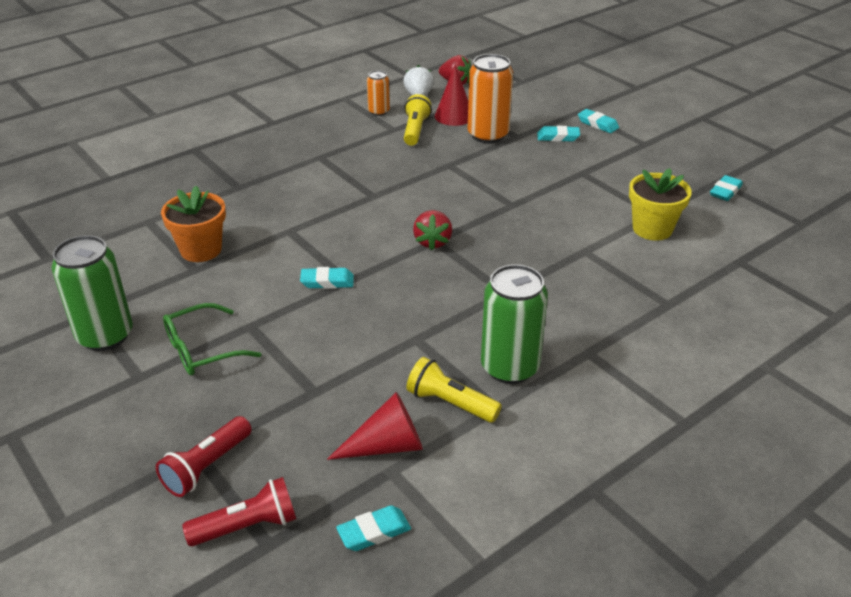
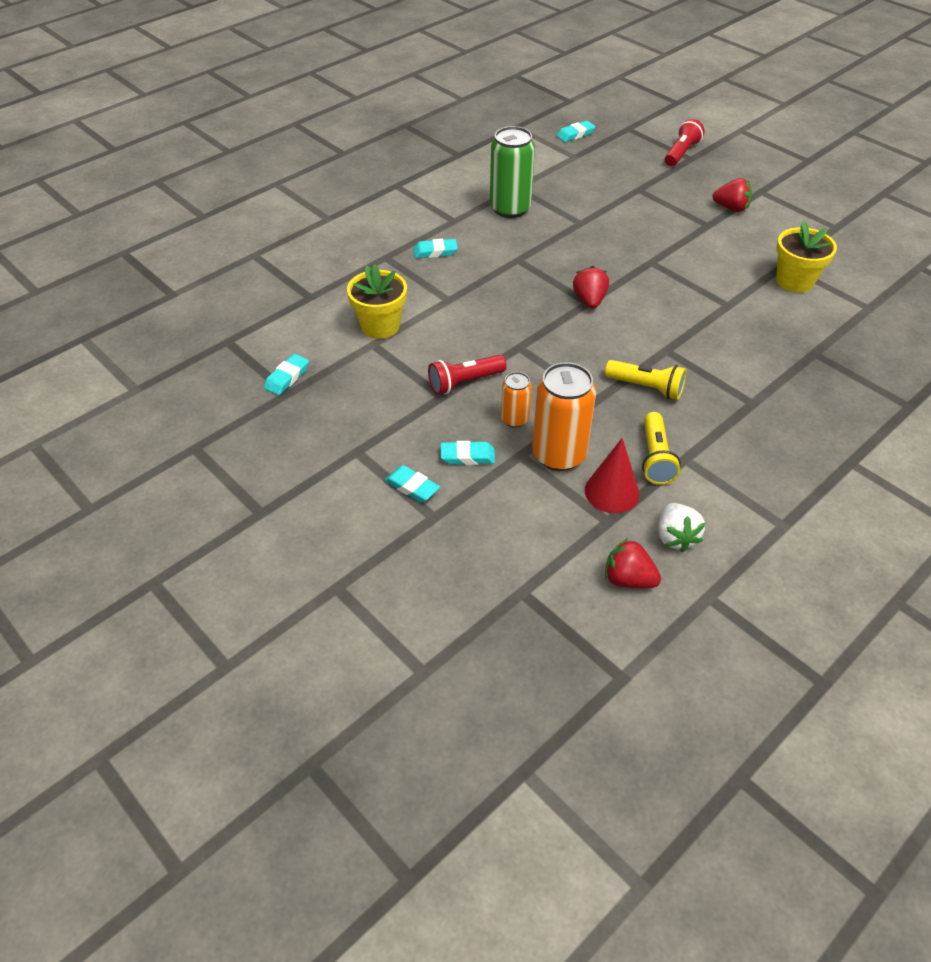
camera: 175 degrees right, 10 degrees up
(105, 336) = (808, 213): green can -> none
(201, 250) = (794, 281): orange flower pot -> yellow flower pot
(202, 350) = (731, 208): green glasses -> red strawberry
(247, 526) = (642, 133): red flashlight -> red flashlight (464, 382)
(327, 282) = (667, 259): turquoise eraser -> turquoise eraser (435, 252)
(379, 112) = (719, 495): orange can -> orange can (515, 419)
(387, 446) = (581, 166): red cone -> none
(450, 403) = (547, 187): yellow flashlight -> yellow flashlight (646, 387)

